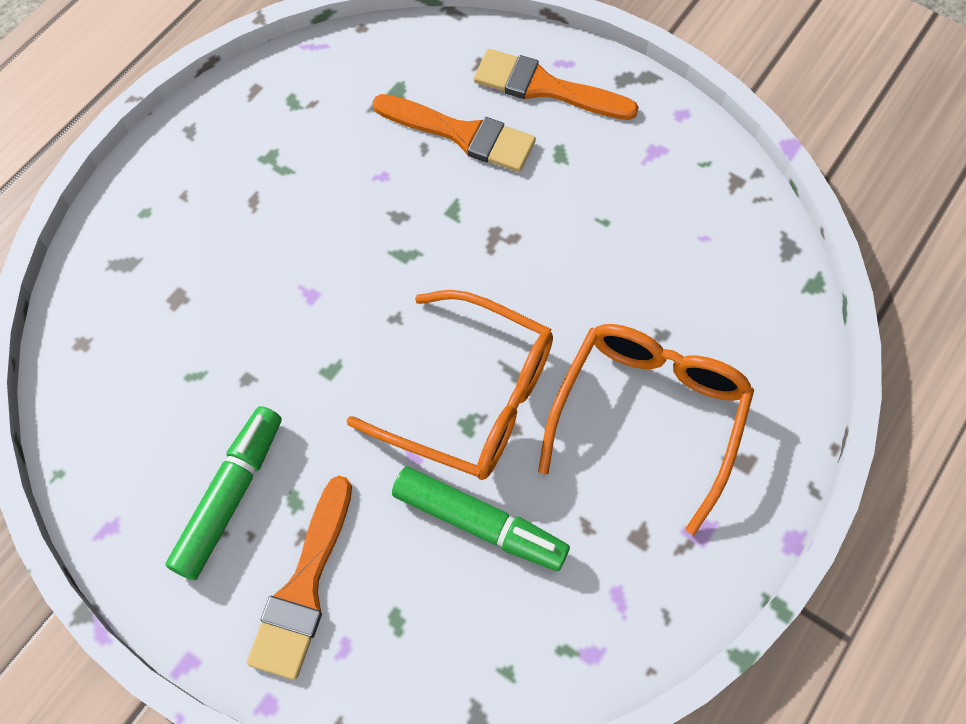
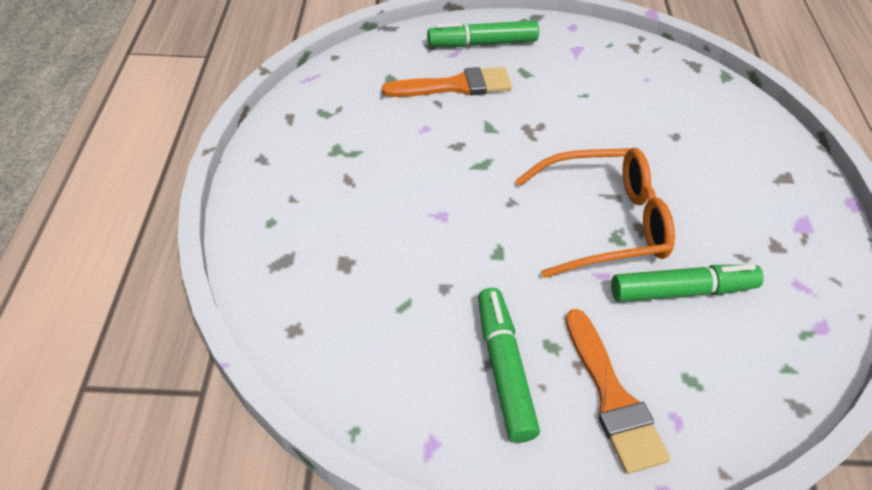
camera: 35 degrees left, 15 degrees down
(545, 87) = (482, 43): orange brush -> green marker
(648, 416) = (713, 180): orange glasses -> none

